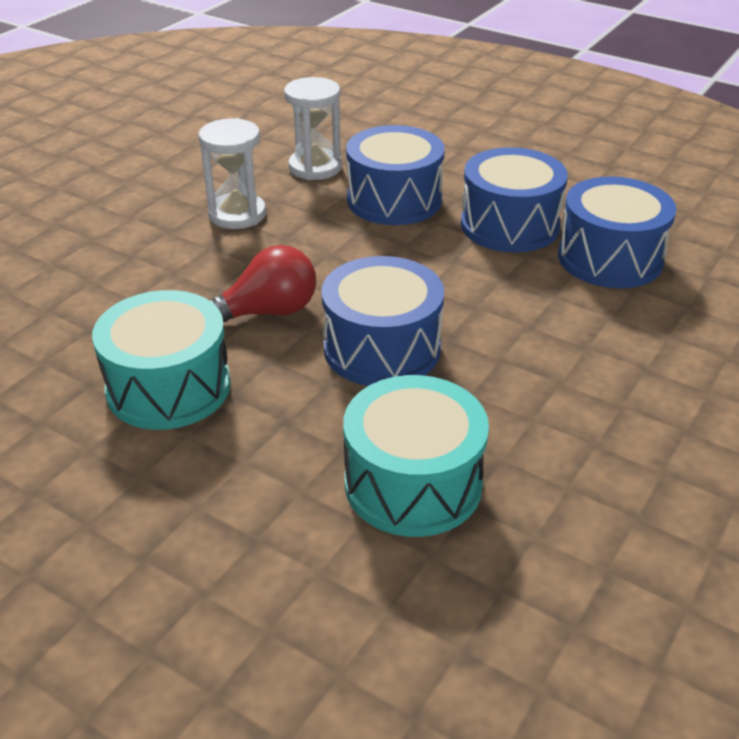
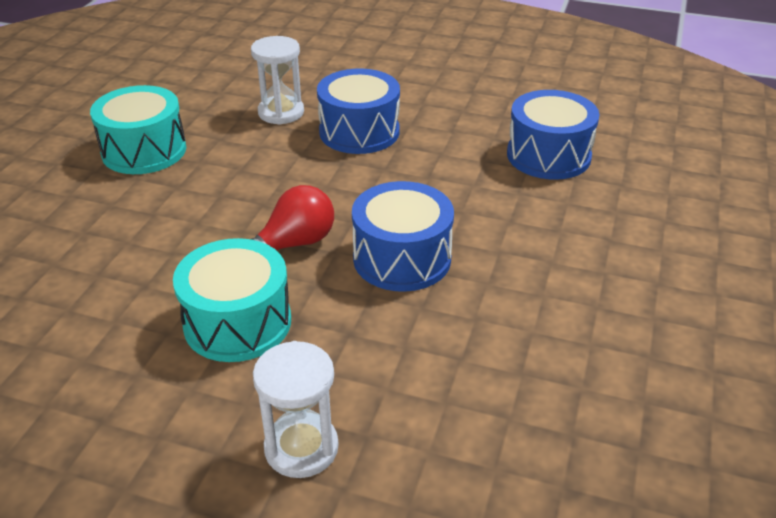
camera: 15 degrees left, 0 degrees up
(237, 214) = (231, 163): white hourglass -> white hourglass (301, 448)
(413, 483) = (472, 364): turquoise drum -> turquoise drum (144, 151)
(509, 225) = (461, 140): blue drum -> none

